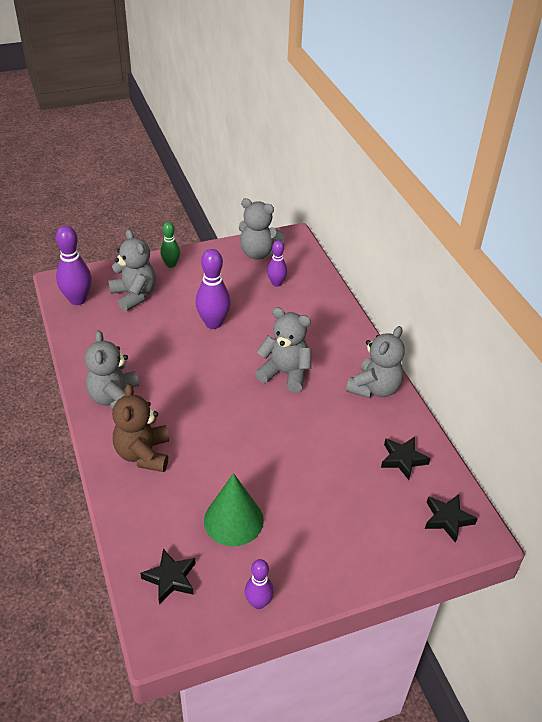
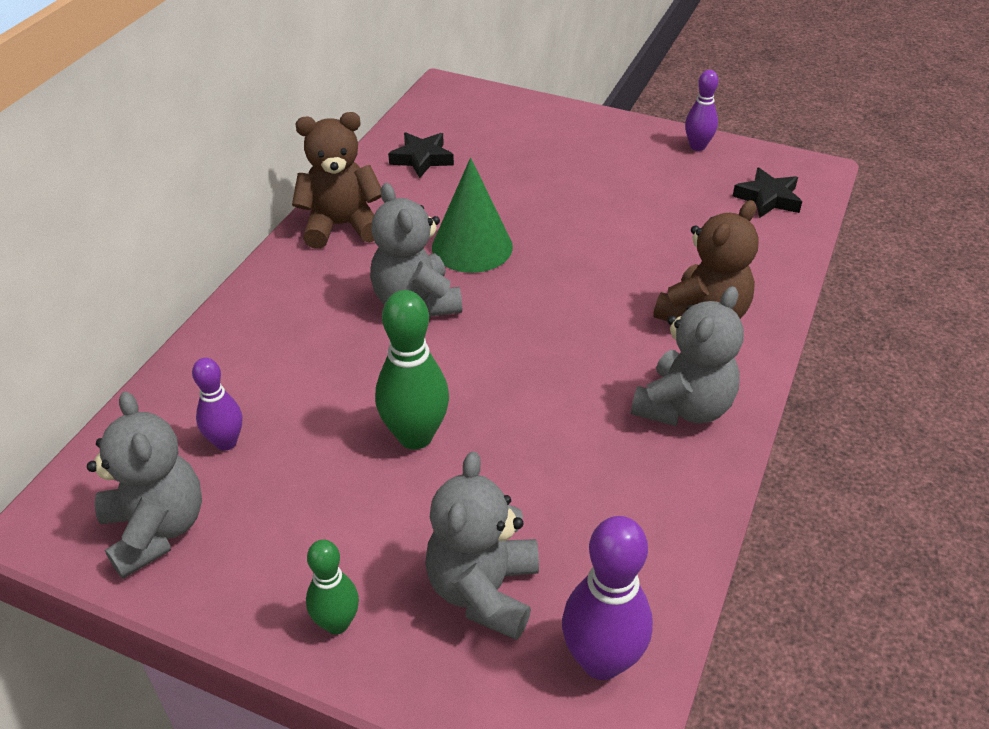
camera: 135 degrees left, 0 degrees up
(213, 323) = (415, 436): purple bowling pin -> green bowling pin
(233, 520) = (658, 205): green cone -> green cone (472, 246)
(374, 388) = (341, 226): grey teddy bear -> brown teddy bear
(447, 519) = (455, 108): black star -> none

